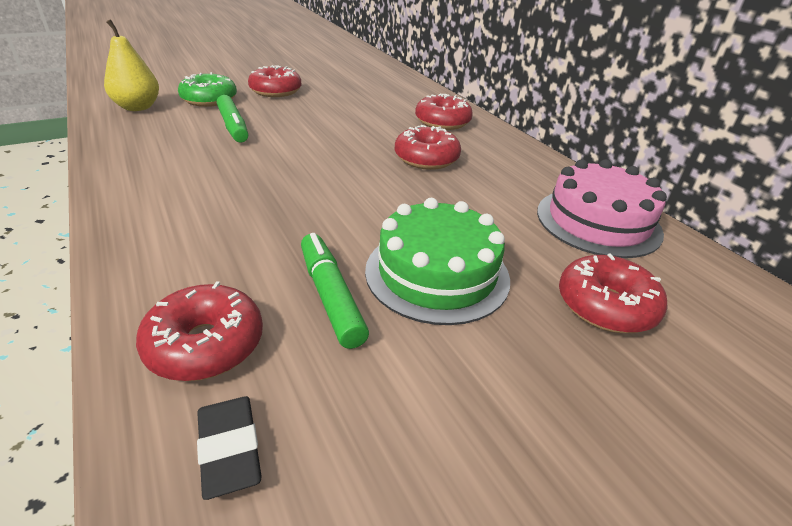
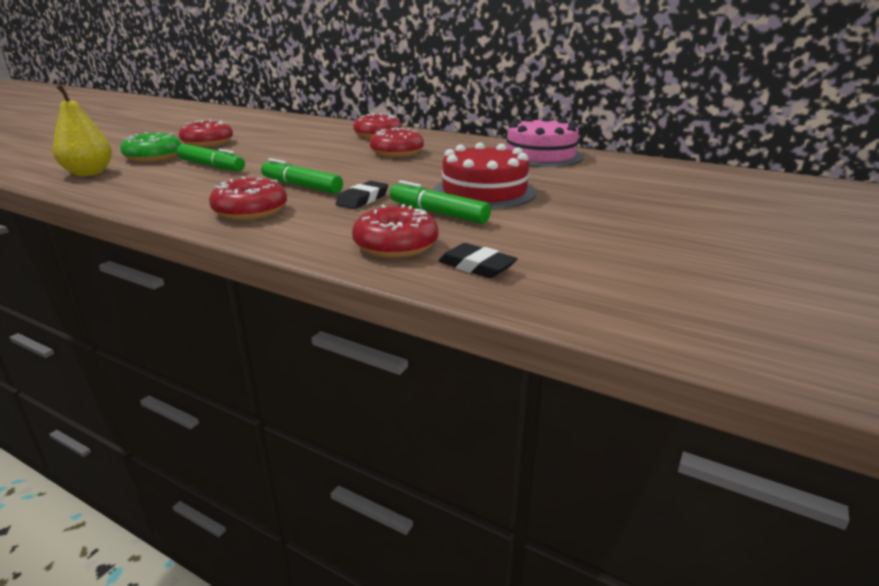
camera: 30 degrees left, 10 degrees down
(263, 186) = (301, 186): none -> green marker
(288, 233) = (362, 199): none -> black eraser
(437, 273) = (484, 192): green cake -> red cake
(605, 306) = (585, 181): red donut -> red donut (250, 211)

